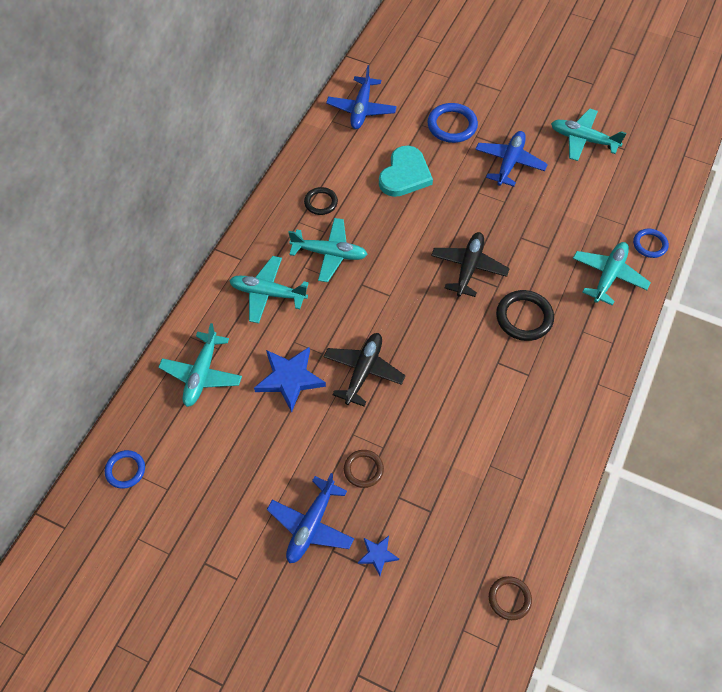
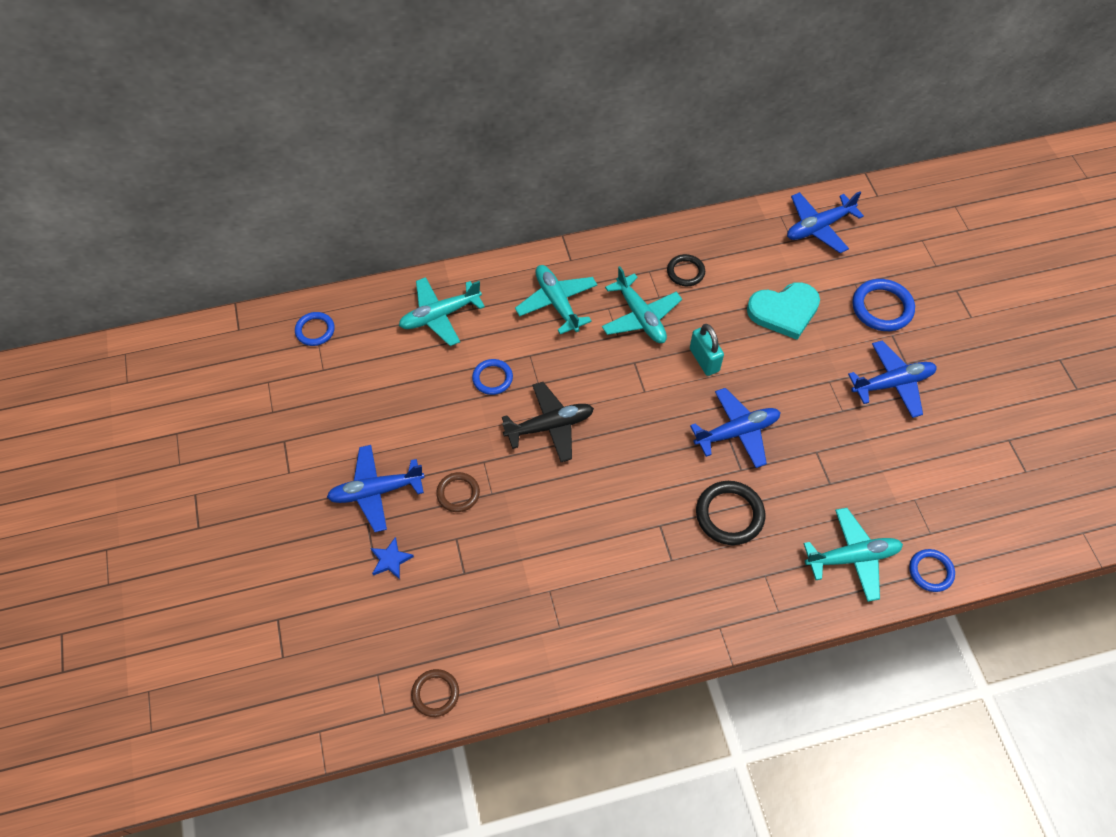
camera: 50 degrees right, 0 degrees up
(290, 379) = (492, 378): blue star -> blue ring
(398, 244) = (704, 360): none -> turquoise padlock
(468, 267) = (737, 432): black plane -> blue plane
(583, 140) = (994, 427): turquoise plane -> none

